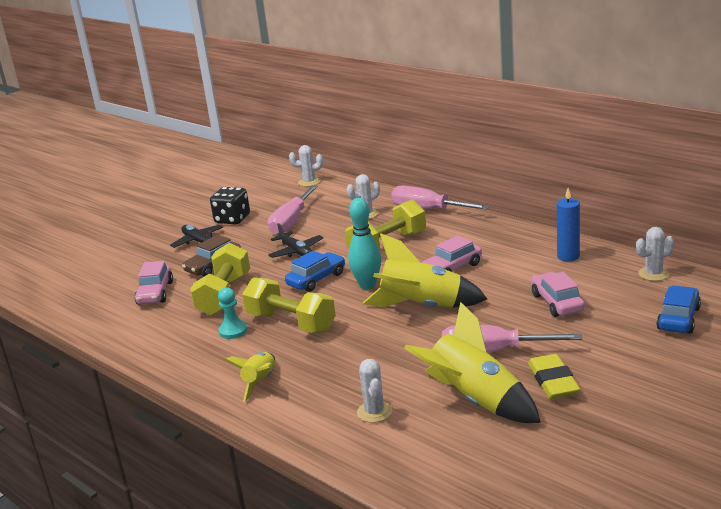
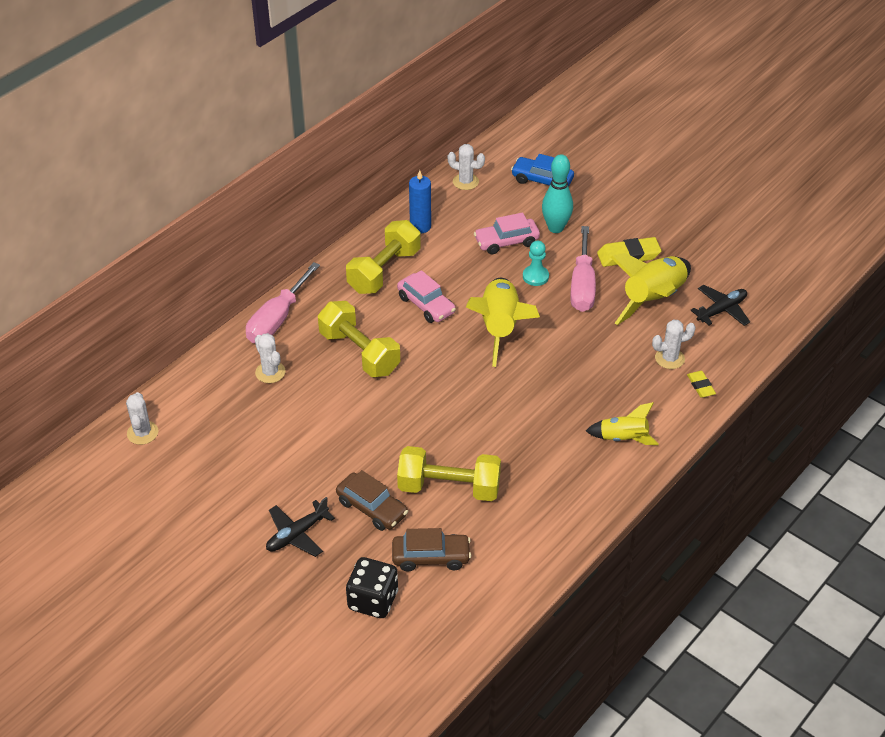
camera: 95 degrees left, 20 degrees up
(155, 293) = (431, 557): pink car -> brown car
(232, 219) = (238, 506): black dice -> black dice (373, 600)
(233, 331) = (528, 470): turquoise pawn -> turquoise pawn (535, 276)
(291, 222) = (268, 442): pink screwdriver -> none
(291, 323) = (517, 424): yellow dumbbell -> yellow dumbbell (384, 271)
(296, 251) = (353, 431): black plane -> black plane (721, 310)
(316, 279) = (427, 409): blue car -> none
(328, 434) = (700, 386): none -> yellow eraser
(367, 285) = (449, 367): turquoise bowling pin -> turquoise bowling pin (555, 228)
(653, 274) = (465, 182): white cactus -> white cactus turned 45 degrees counterclockwise

